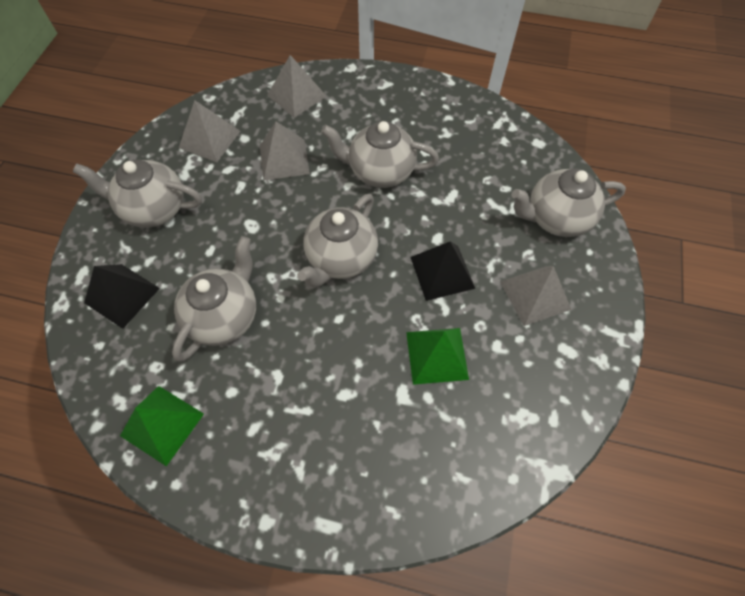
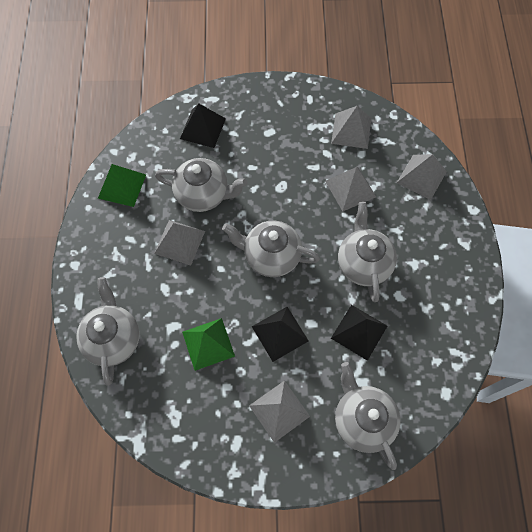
camera: 75 degrees right, 5 degrees up
(153, 209) = (275, 119): grey teapot -> grey teapot (113, 339)
(283, 361) = (179, 242): none -> grey pyramid
(458, 196) = (359, 332): none -> black pyramid

